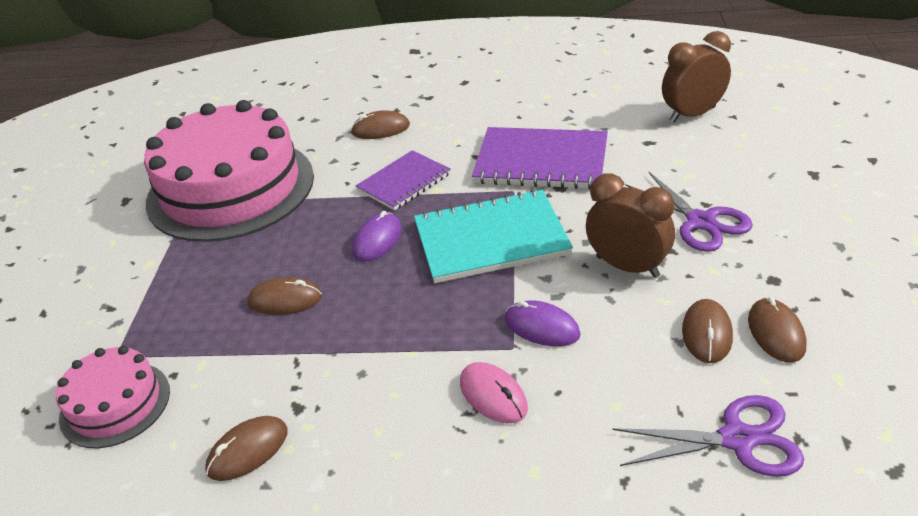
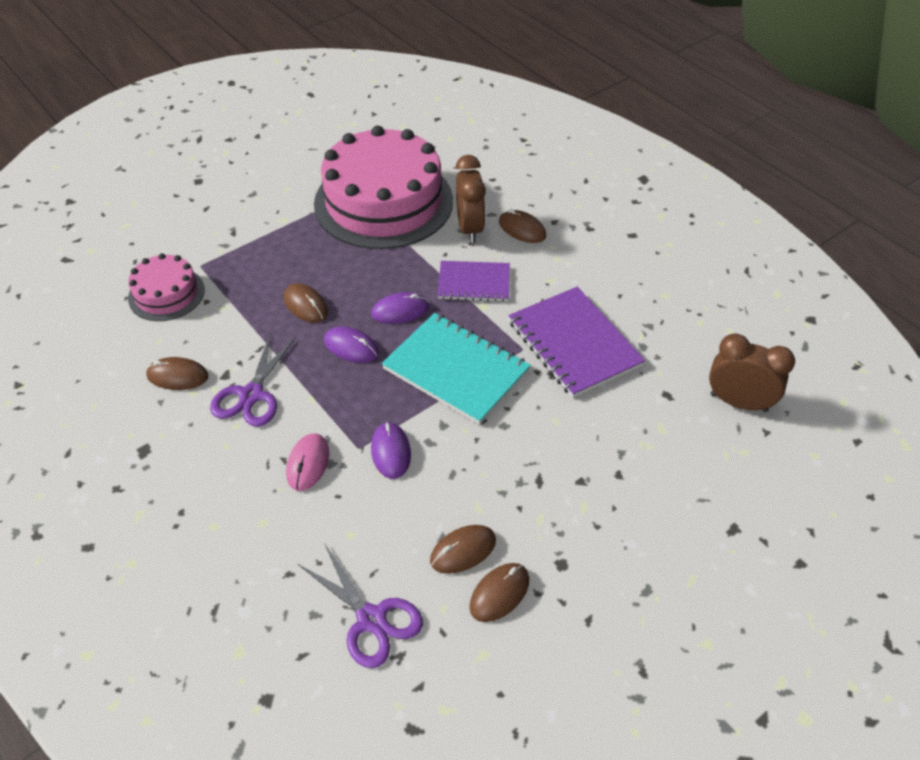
camera: 45 degrees right, 10 degrees up
(380, 293) = (351, 347): none -> purple mouse
(627, 266) = (496, 465): brown clock -> brown clock (470, 228)
(700, 222) = (591, 483): purple scissors -> purple scissors (251, 395)

